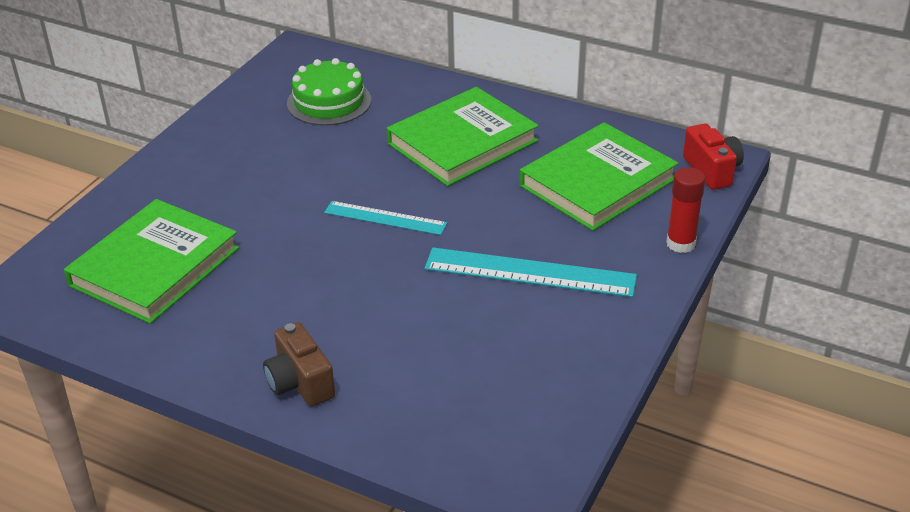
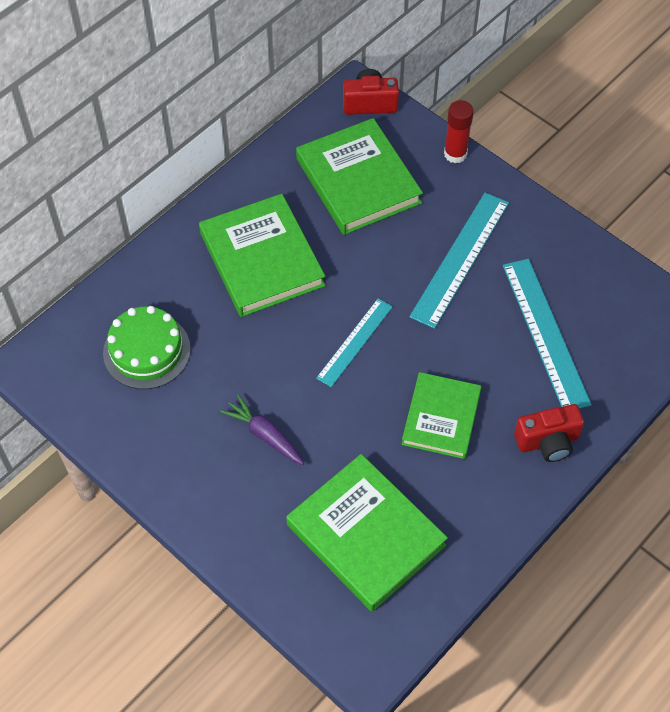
camera: 75 degrees left, 20 degrees up
(256, 183) = (264, 435): none -> purple carrot
(300, 382) = (548, 441): brown camera -> red camera
(309, 294) = (441, 418): none -> green book
(453, 358) = (545, 333): none -> turquoise ruler

